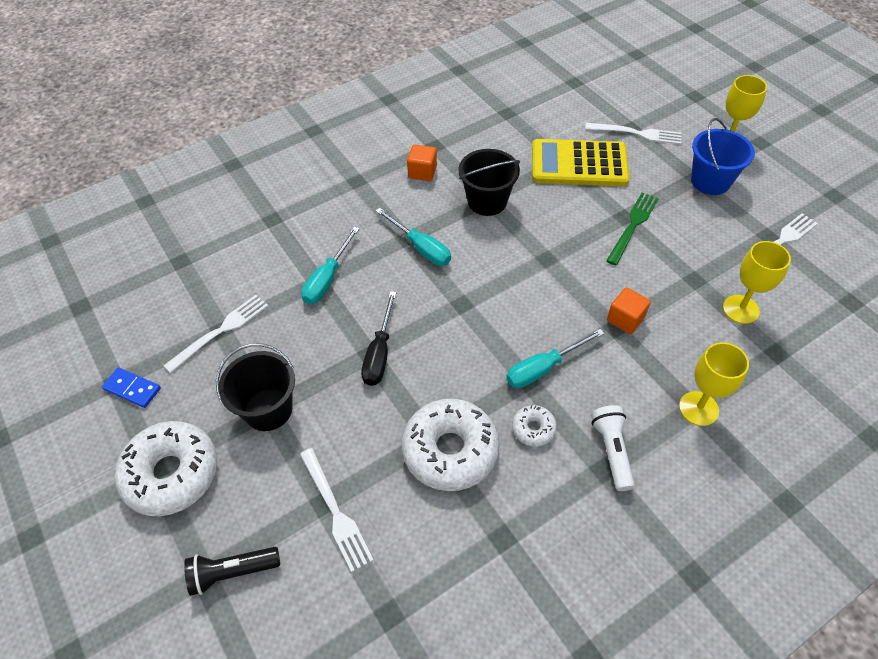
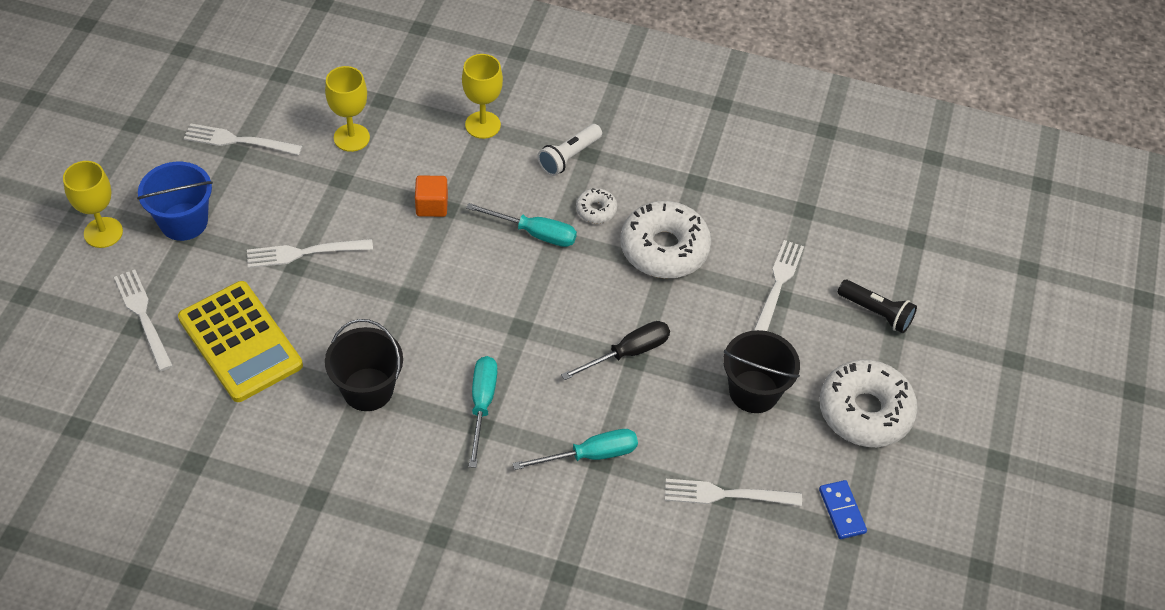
camera: 135 degrees left, 0 degrees up
(422, 172) = (370, 479): orange cube -> none
(633, 225) = (303, 253): green fork -> white fork

